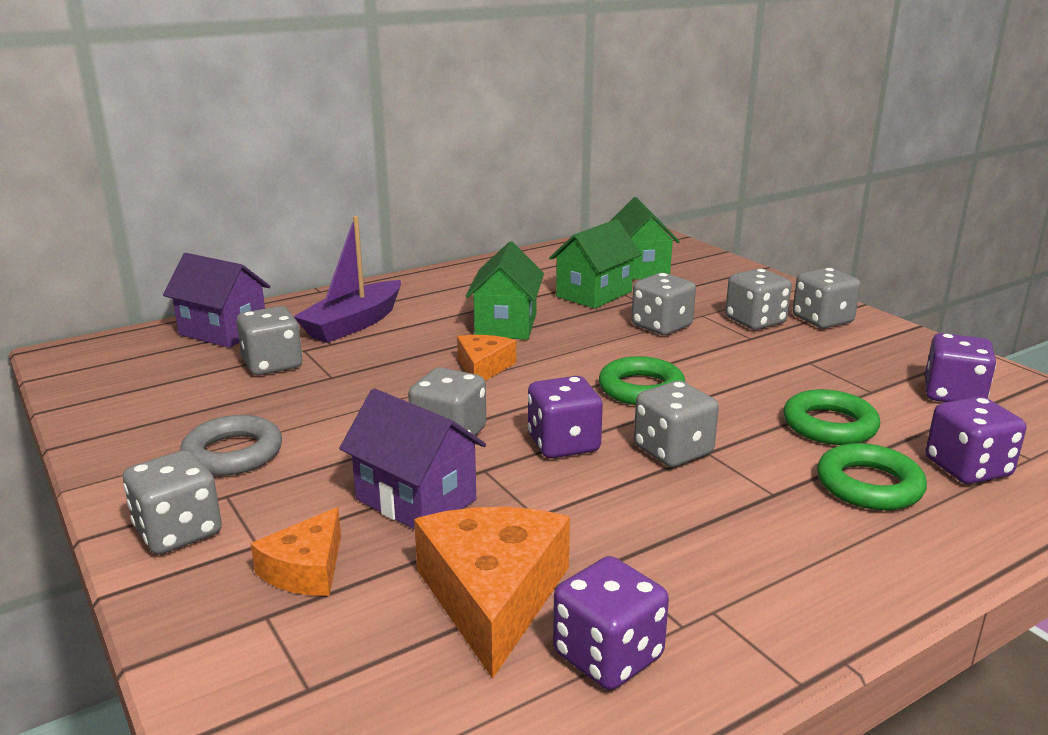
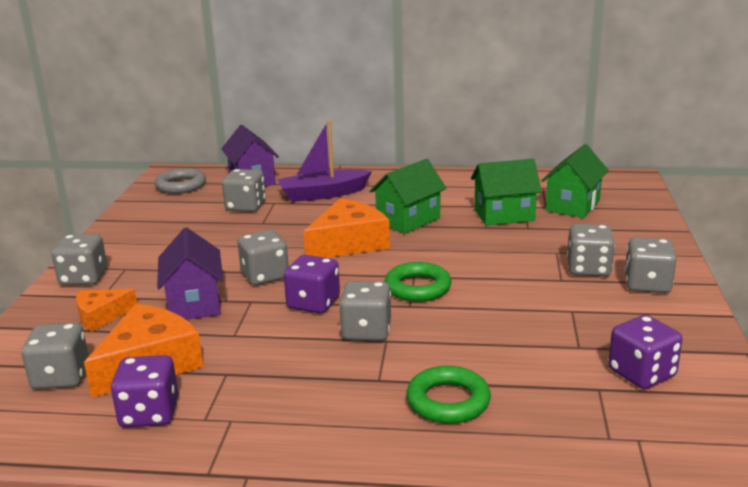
camera: 40 degrees right, 0 degrees up
(233, 453) = (157, 249): grey ring -> grey ring (181, 186)
(483, 367) = (348, 243): orange cheese -> orange cheese, size x1.72
(661, 326) = (509, 251): grey dice -> grey dice (61, 377)
(829, 425) = (498, 356): green ring -> none
(967, 468) = (542, 422): purple dice -> none

